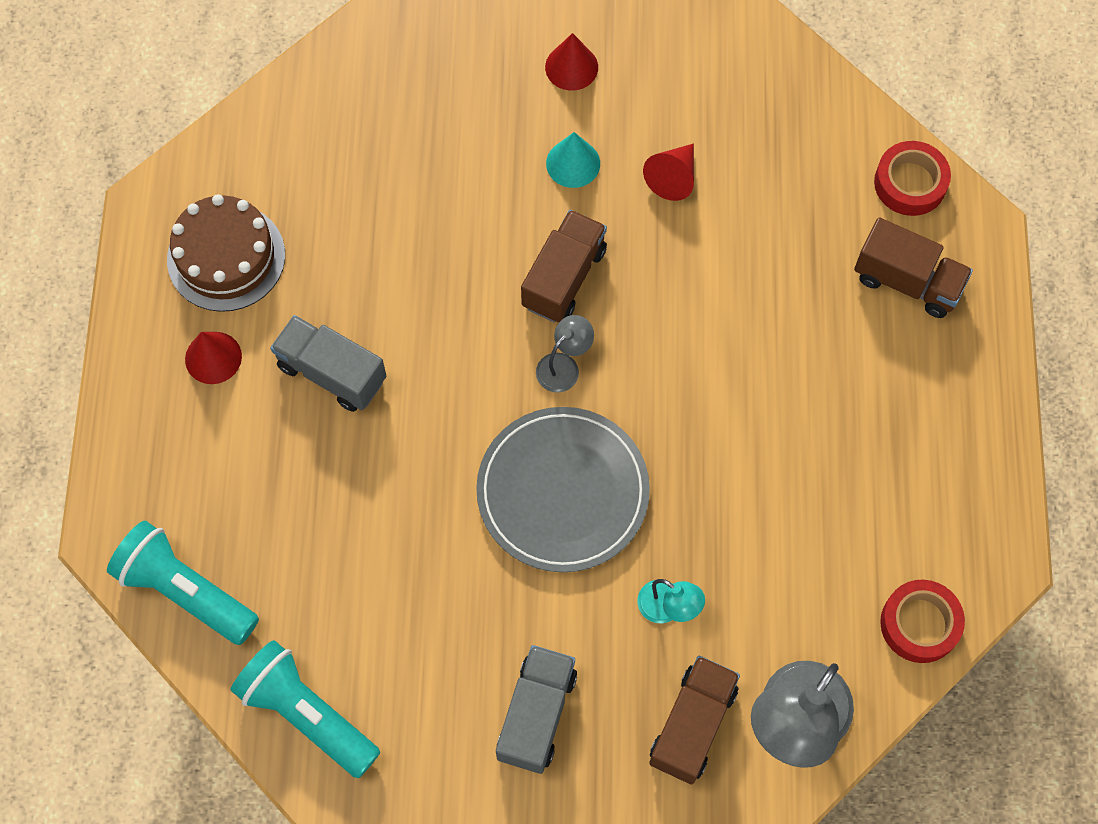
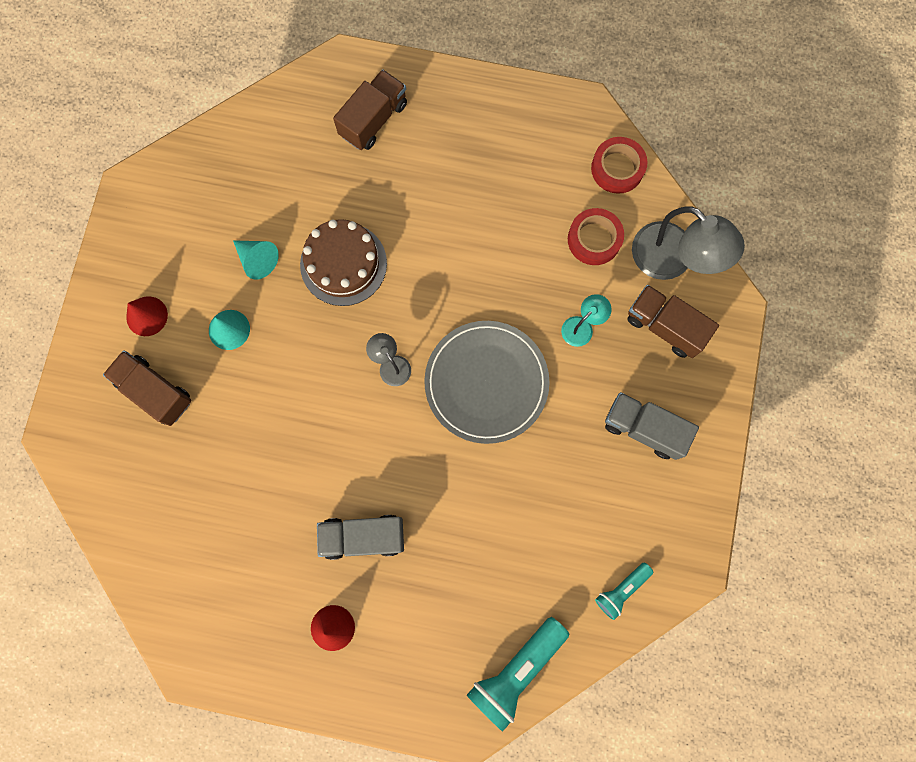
camera: 80 degrees left, 10 degrees up
(226, 257) = (249, 607): brown cake -> brown cake (343, 264)
(307, 714) = (621, 590): turquoise flashlight -> turquoise flashlight, size x0.56
(332, 373) = (363, 536): grey truck -> grey truck turned 45 degrees clockwise
(564, 278) = (321, 352): brown truck -> brown truck (155, 391)
(673, 177) = (257, 260): red cone -> turquoise cone
(910, 183) = (299, 100): red tape -> red tape (594, 239)

